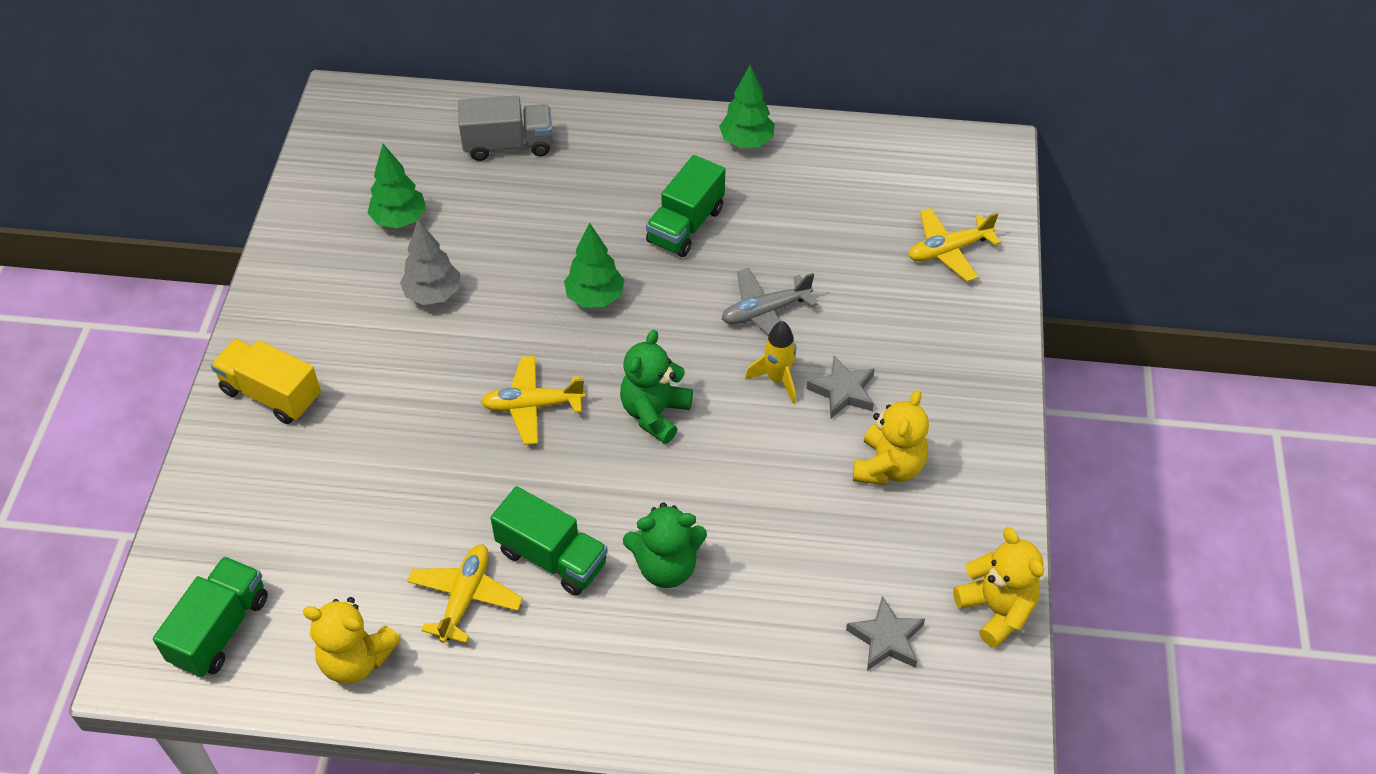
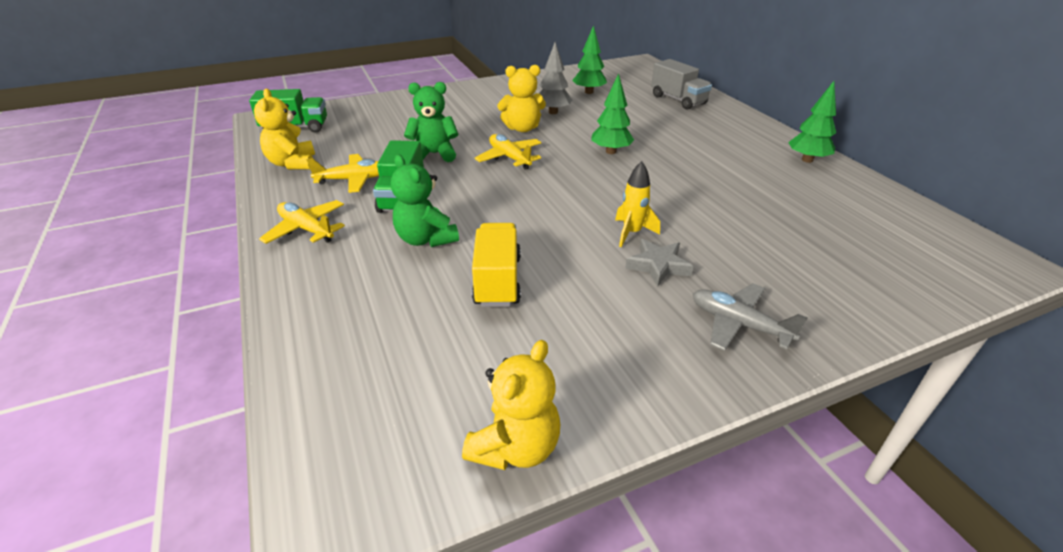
camera: 60 degrees right, 15 degrees down
(272, 394) = (447, 98): yellow truck -> yellow truck (497, 281)
(655, 413) = (547, 196): green teddy bear -> green teddy bear (434, 154)
(685, 225) = (707, 161): green truck -> none
(765, 312) = (682, 210): grey plane -> grey plane (738, 324)
(886, 639) = (430, 375): grey star -> none
(888, 467) = (612, 314): yellow teddy bear -> yellow teddy bear (522, 128)
(948, 250) = (869, 273): yellow plane -> yellow plane (306, 229)

